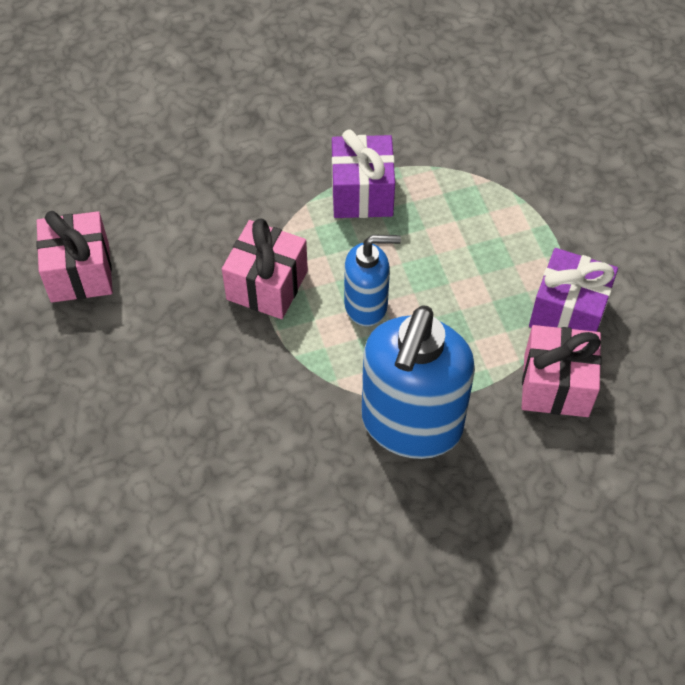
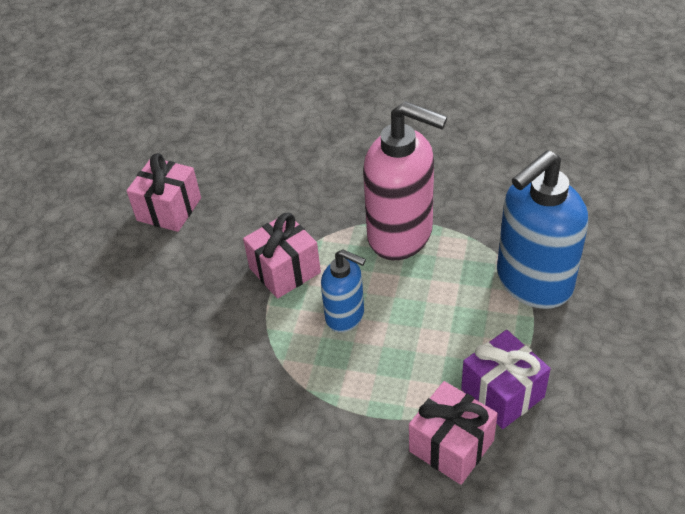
camera: 35 degrees right, 10 degrees down
(362, 193) = (401, 235): purple gift -> pink soap dispenser
(411, 425) = (314, 420): blue soap dispenser -> blue soap dispenser (533, 282)

